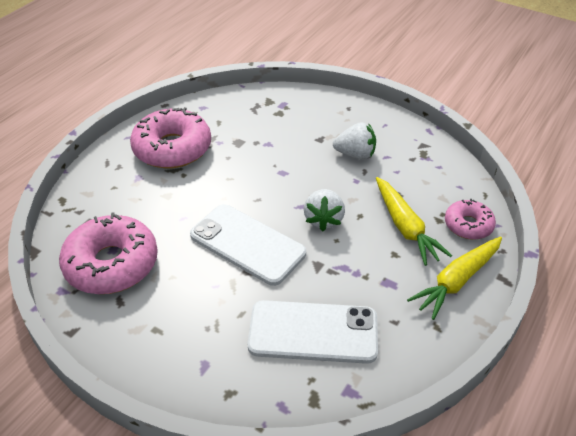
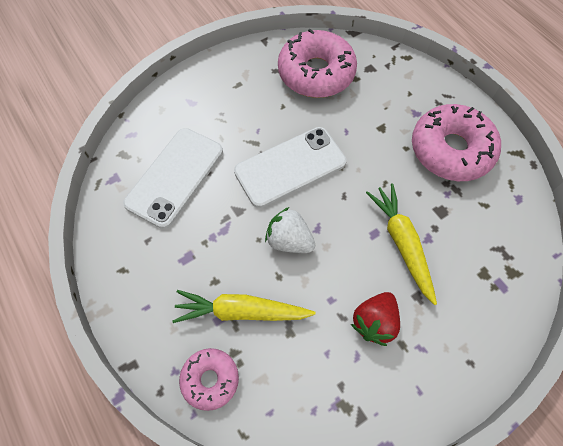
camera: 115 degrees right, 20 degrees up
(355, 154) = (374, 322): white strawberry -> red strawberry
(456, 281) = (153, 318): yellow carrot -> yellow carrot (401, 243)

